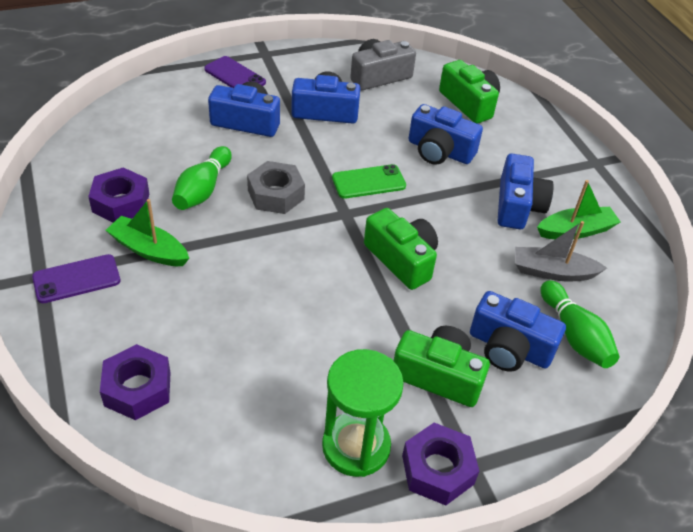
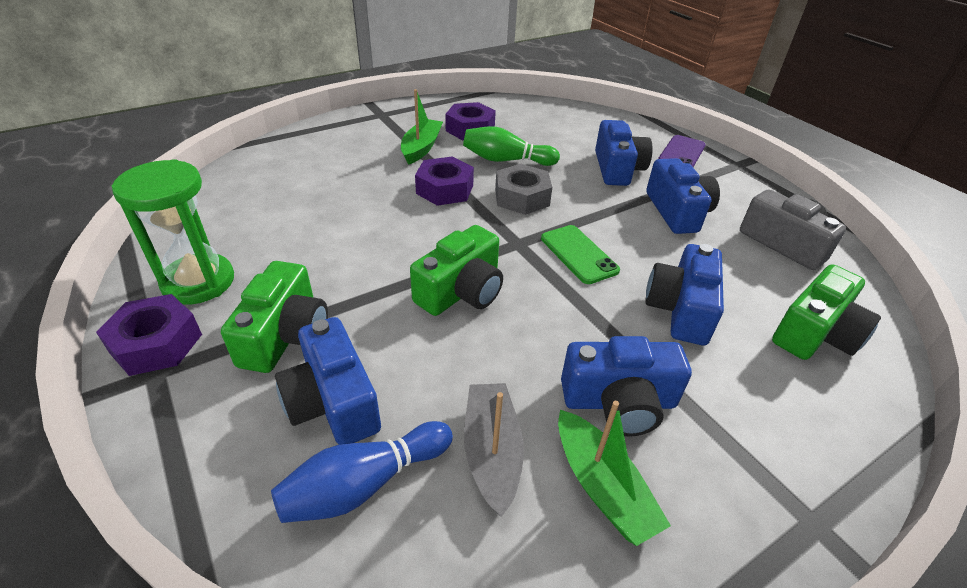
camera: 80 degrees right, 5 degrees down
(76, 279) = (381, 126): purple phone -> none
(138, 388) = (274, 165): purple nut -> purple nut (445, 189)
(509, 348) = (333, 401): blue camera -> blue camera turned 45 degrees counterclockwise
(574, 335) = (364, 484): green bowling pin -> blue bowling pin

